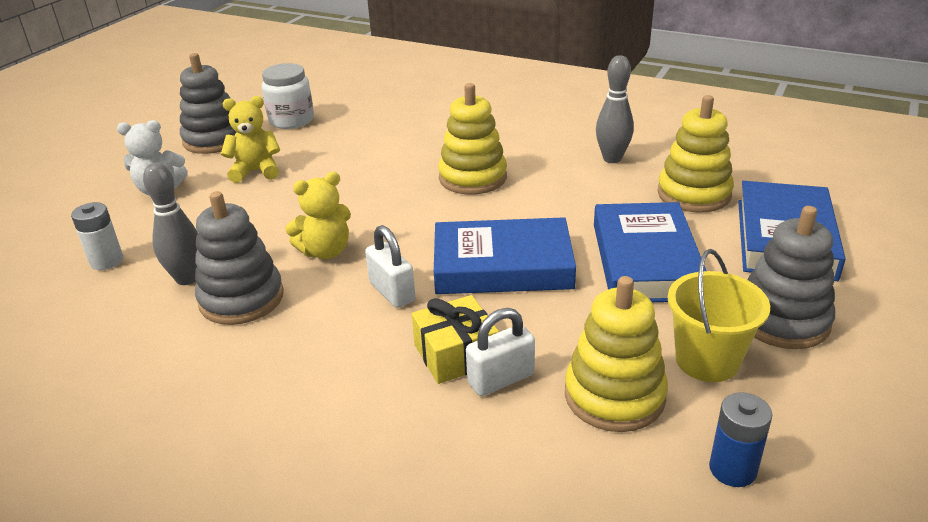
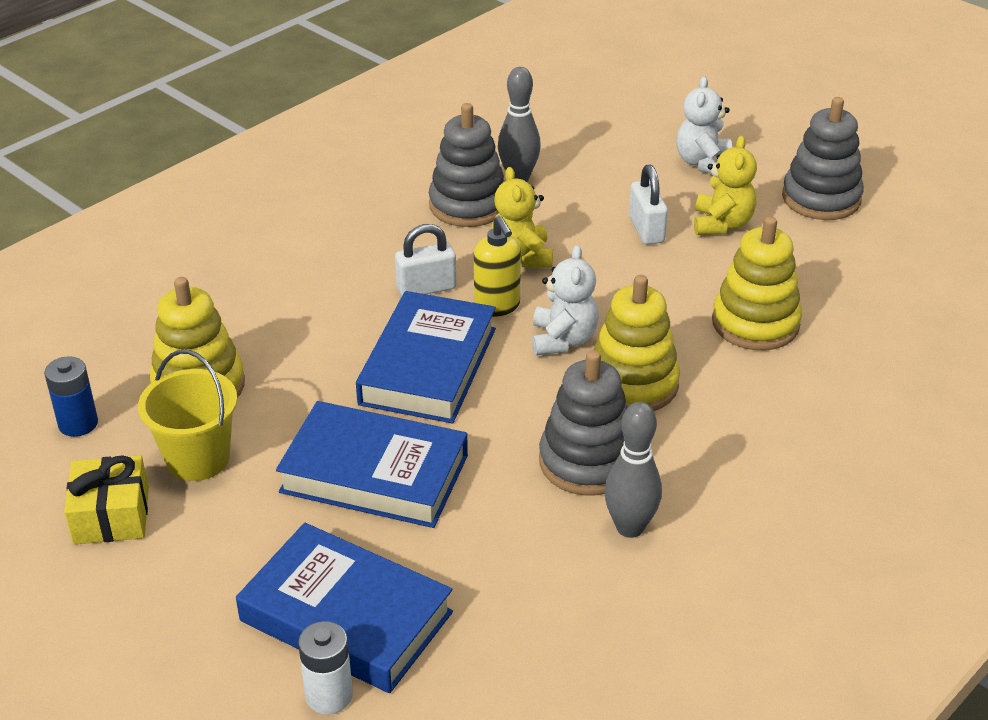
camera: 105 degrees right, 5 degrees up
(106, 261) = (573, 137): white battery -> white battery (329, 695)
(291, 120) = (863, 258): white jar -> none
(405, 249) = (497, 306): none -> yellow soap dispenser
(435, 212) = (563, 340): none -> white teddy bear
(456, 354) = (312, 310): yellow gift -> yellow gift (111, 515)
(501, 379) = (264, 328): white padlock -> white padlock (646, 230)
(694, 194) = (494, 574): yellow stacking toy -> yellow stacking toy (755, 323)
(782, 320) = (212, 538): grey stacking toy -> grey stacking toy (587, 462)

